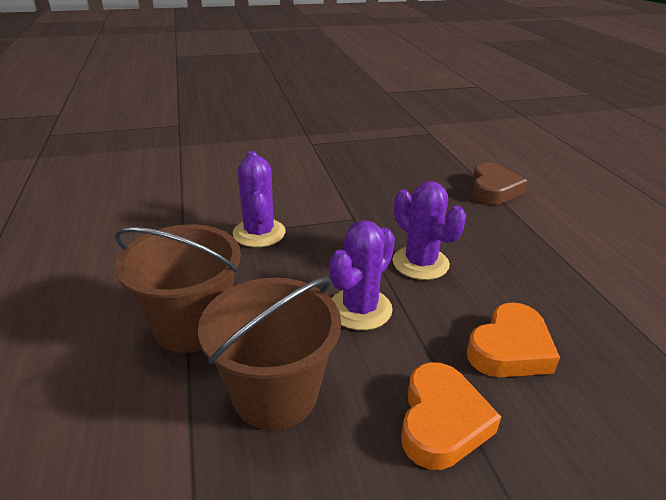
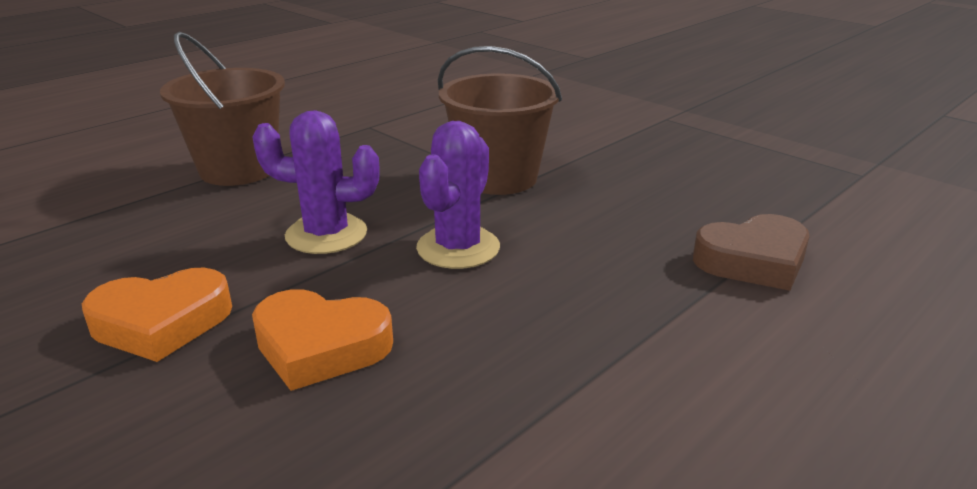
camera: 60 degrees right, 5 degrees down
(259, 233) = (417, 151): purple cactus -> none
(275, 394) = (165, 228): brown bucket -> brown bucket (498, 178)

